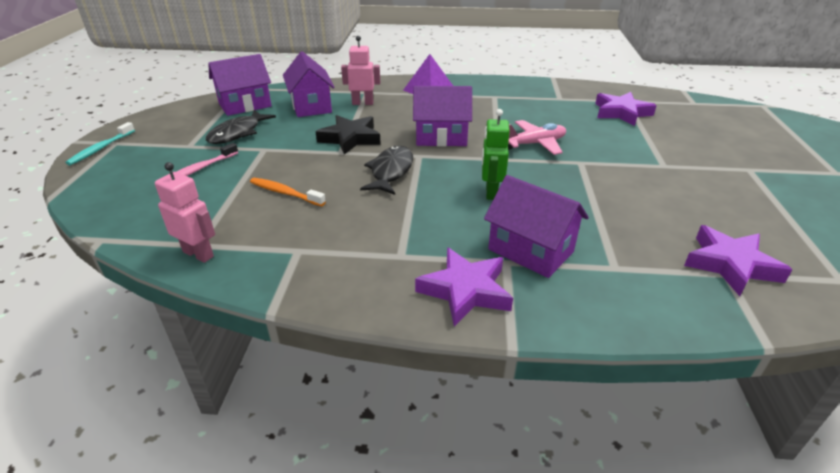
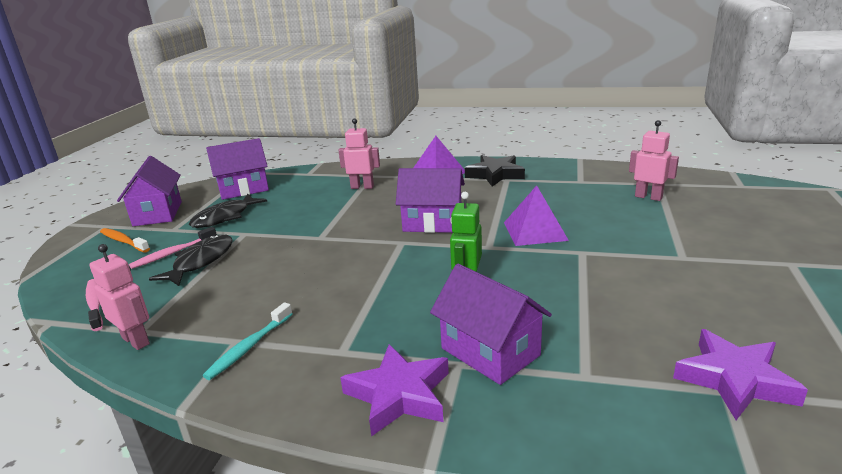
camera: 10 degrees right, 10 degrees down
(101, 148) = (90, 231): turquoise toothbrush -> turquoise toothbrush (249, 347)
(140, 221) = (95, 304): none -> pink toothbrush
(285, 193) = (247, 279): orange toothbrush -> orange toothbrush (123, 241)
(311, 106) = (308, 190): purple house -> purple house (158, 214)
(350, 138) = (335, 223): black star -> black star (495, 174)
(391, 171) = (365, 259): black fish -> black fish (201, 261)
(535, 144) = (535, 231): pink plane -> purple pyramid
(621, 113) = (648, 197): purple star -> pink robot

